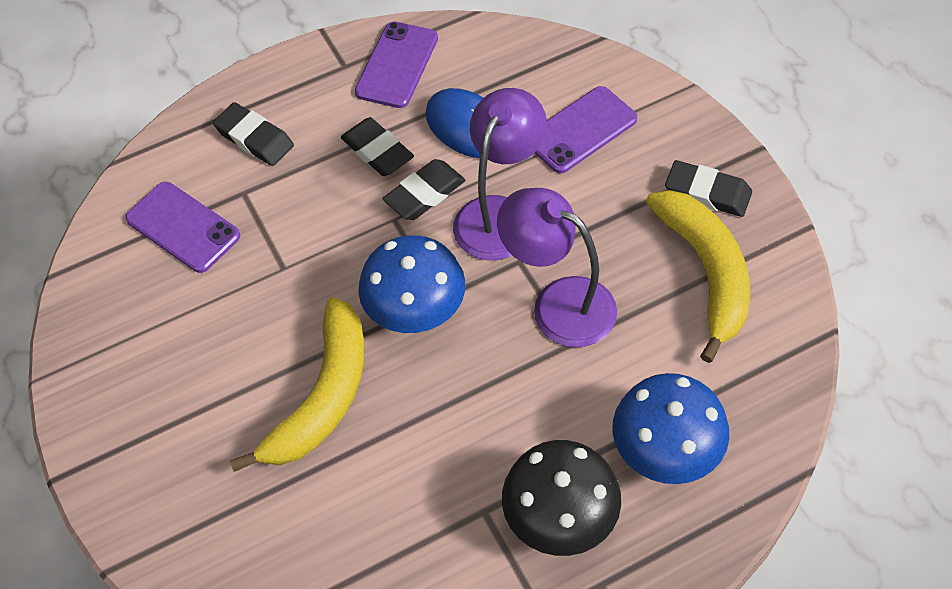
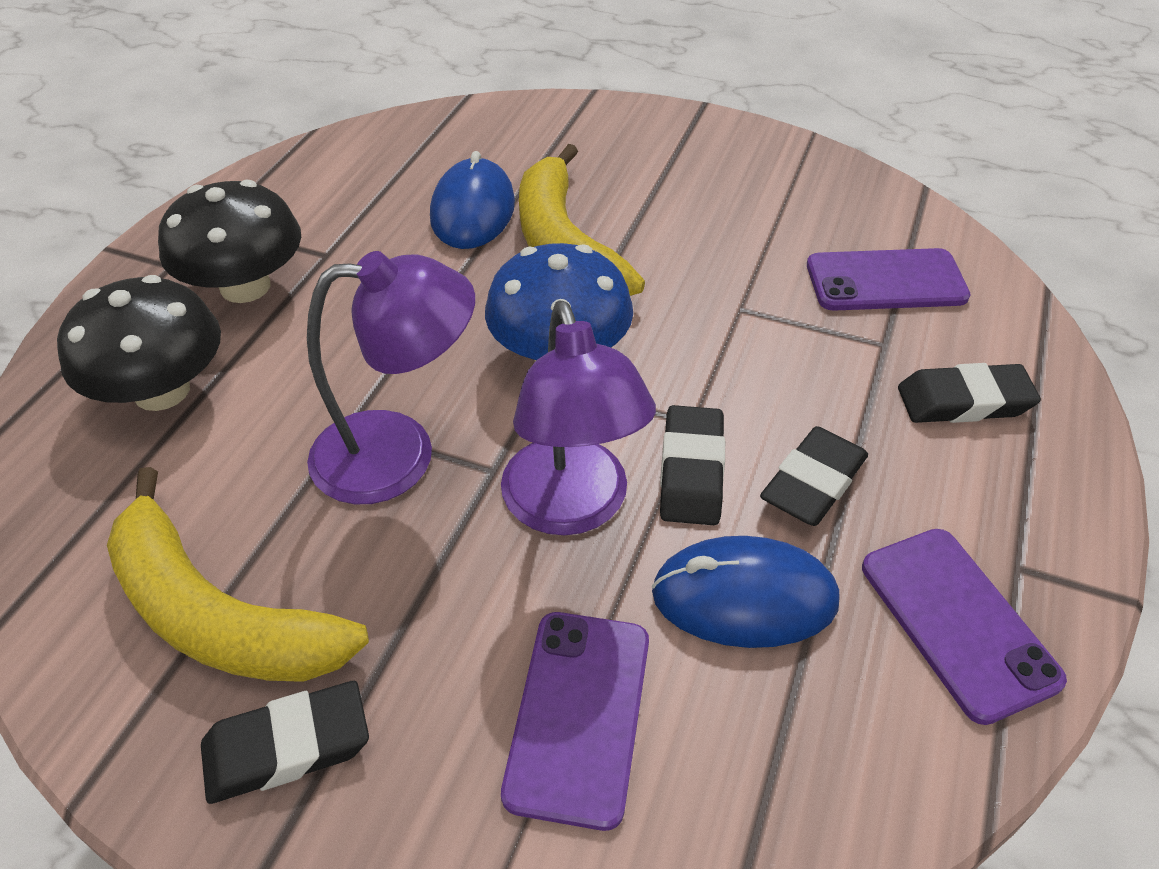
camera: 135 degrees right, 10 degrees down
(347, 481) = (472, 210): none -> blue mouse
(377, 151) = (813, 482): black eraser -> black eraser turned 60 degrees counterclockwise
(666, 449) = (162, 390): blue mushroom -> black mushroom

